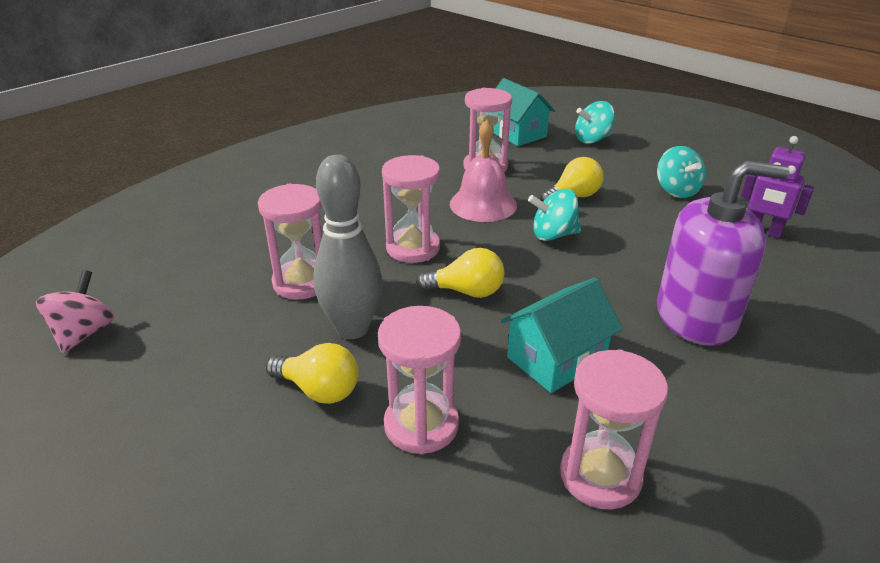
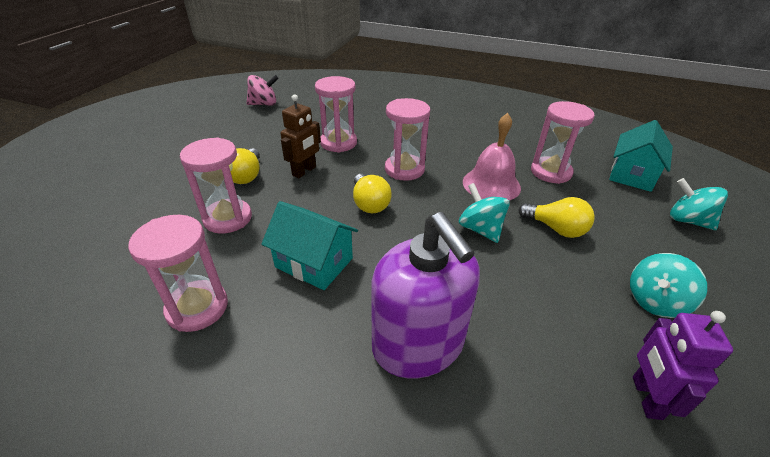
camera: 65 degrees right, 5 degrees up
(352, 329) = (304, 171): grey bowling pin -> brown robot

